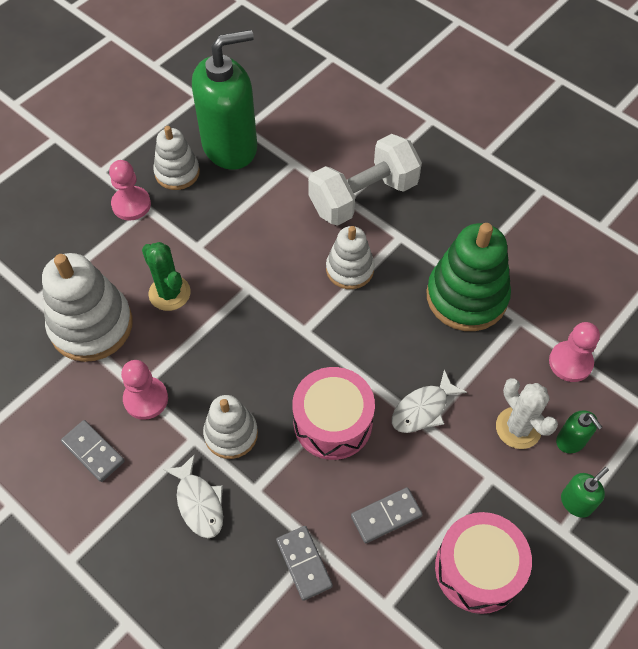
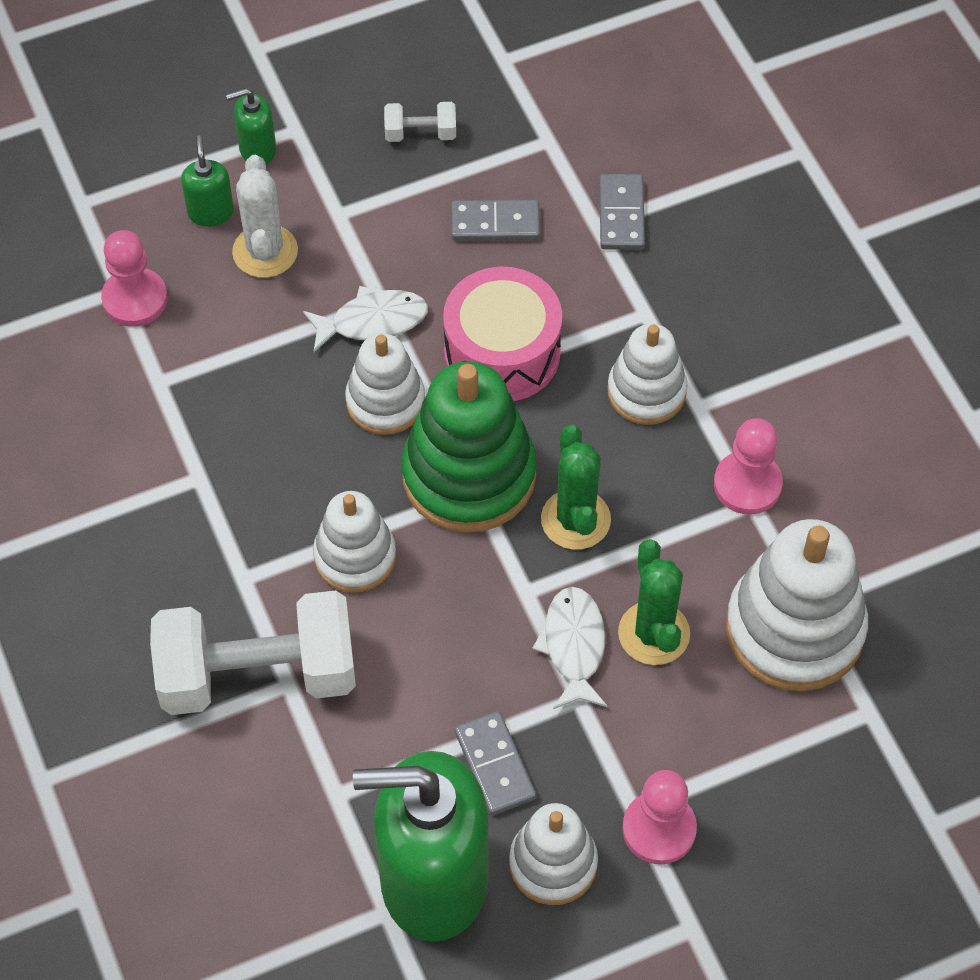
camera: 155 degrees left, 0 degrees up
(93, 452) = (843, 442): grey domino -> grey domino (494, 765)
(199, 502) = (723, 327): white fish -> white fish (573, 646)
(239, 337) = (575, 519): none -> green cactus
(384, 361) = (385, 401): none -> white stacking toy
(466, 297) = (209, 443): green stacking toy -> green stacking toy (469, 475)
(478, 569) = (420, 133): pink drum -> white dumbbell

